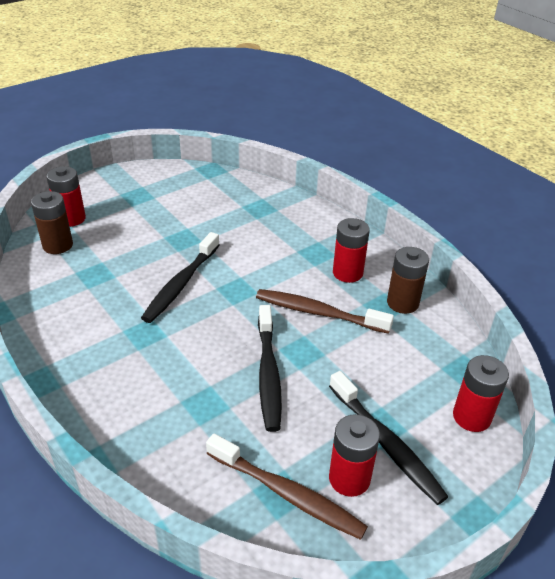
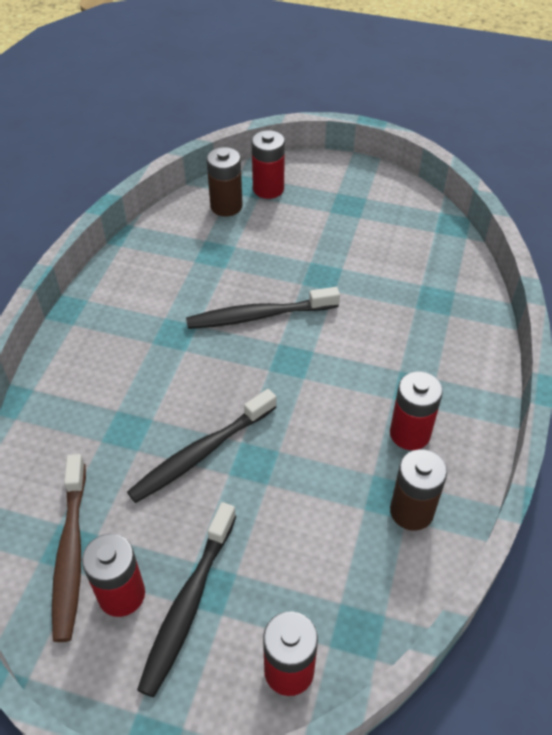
camera: 55 degrees right, 10 degrees up
(319, 313) = (322, 444): brown toothbrush -> none

